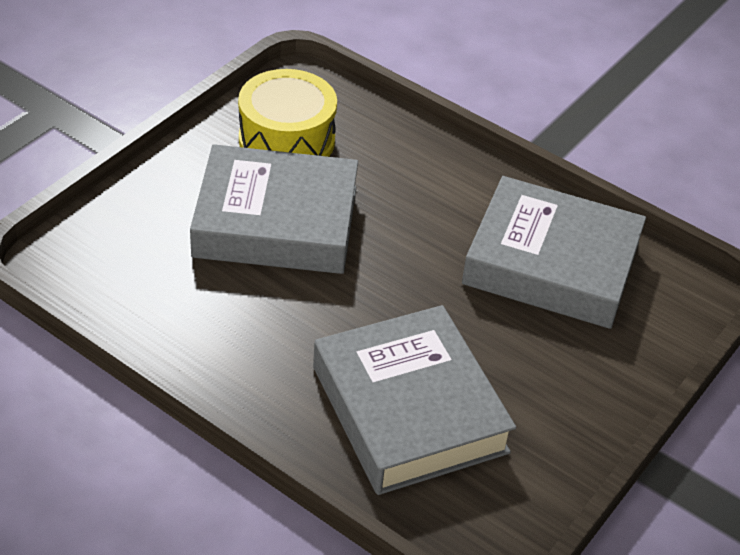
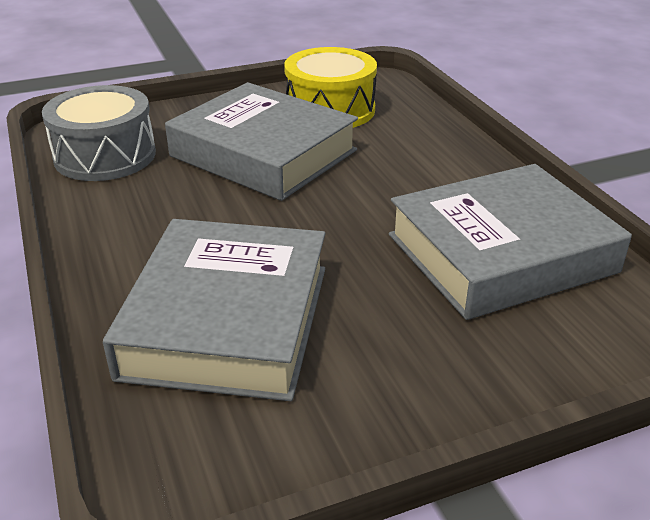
camera: 35 degrees right, 10 degrees down
(127, 280) = (105, 156): none -> grey drum
(551, 263) = (501, 253): grey book -> grey book turned 75 degrees counterclockwise

